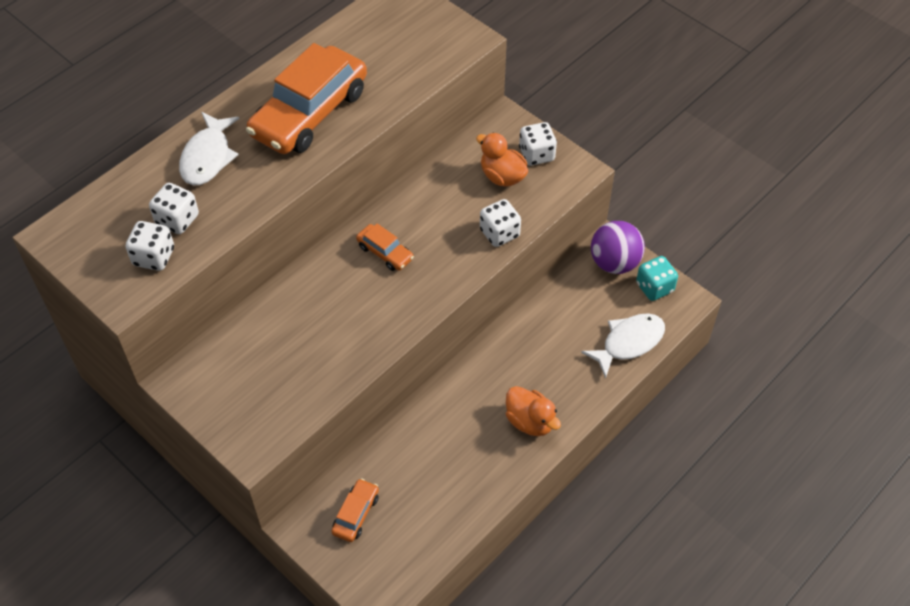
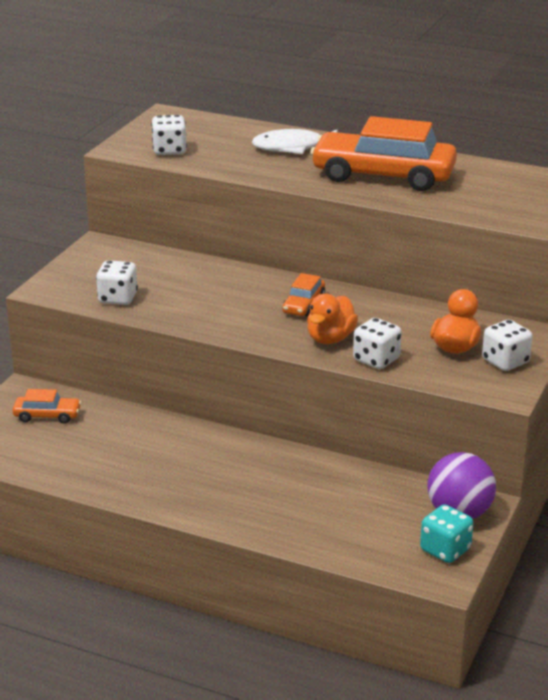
camera: 70 degrees right, 25 degrees down
(177, 220) = (215, 151): white dice -> white dice (117, 298)
(530, 421) = (204, 495): orange duck -> orange duck (330, 339)
(629, 343) = (350, 544): white fish -> none

